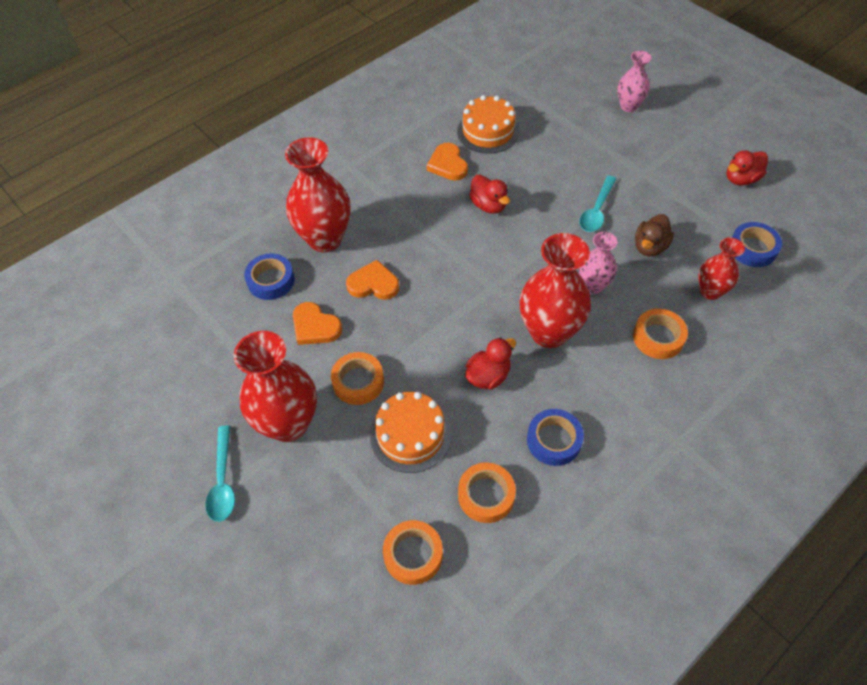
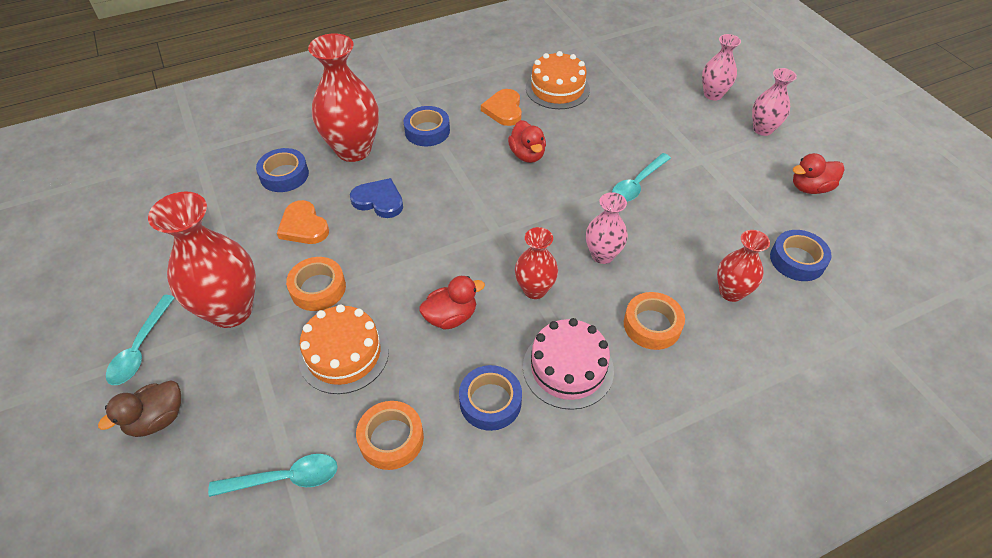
camera: 15 degrees right, 5 degrees down
(373, 284) = (379, 201): orange heart -> blue heart
(386, 203) = (427, 131): none -> blue tape
(413, 554) = (285, 478): orange tape -> turquoise spoon
(549, 332) = (534, 289): red vase -> red vase, size x0.56
(605, 394) = (568, 368): none -> pink cake
(650, 247) = (680, 231): brown duck -> brown duck (157, 419)
(683, 131) = (762, 129): none -> pink vase

